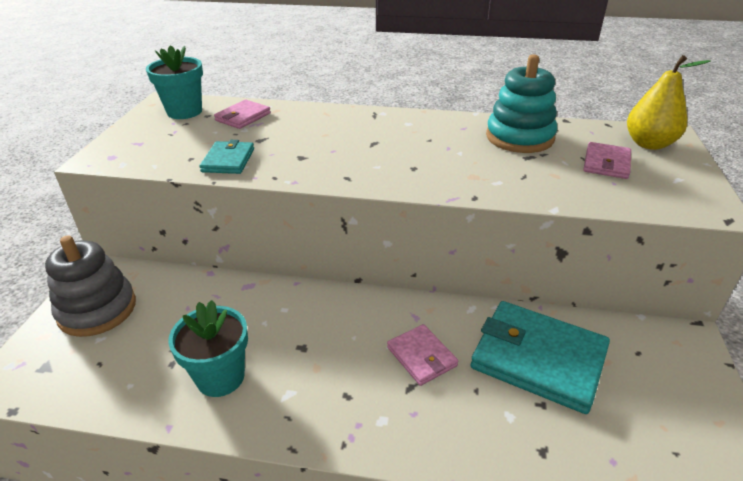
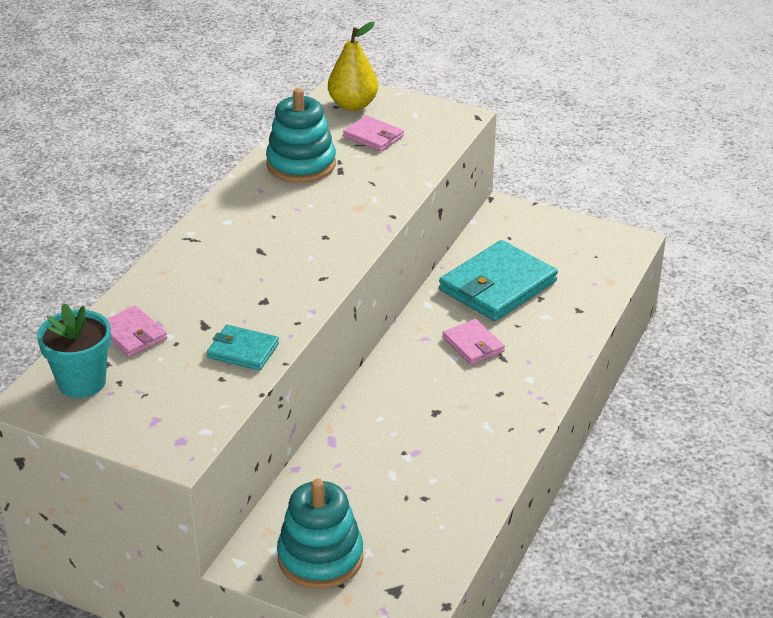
camera: 75 degrees left, 0 degrees up
(97, 309) = (320, 557): grey stacking toy -> turquoise stacking toy
(220, 377) = (453, 465): turquoise flower pot -> none
(421, 356) = (473, 345): pink wallet -> pink wallet turned 75 degrees clockwise

